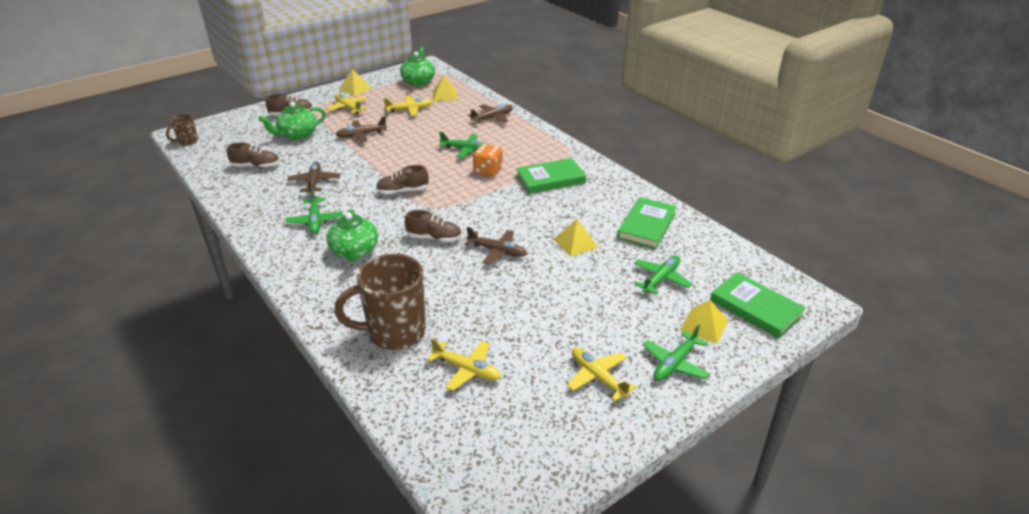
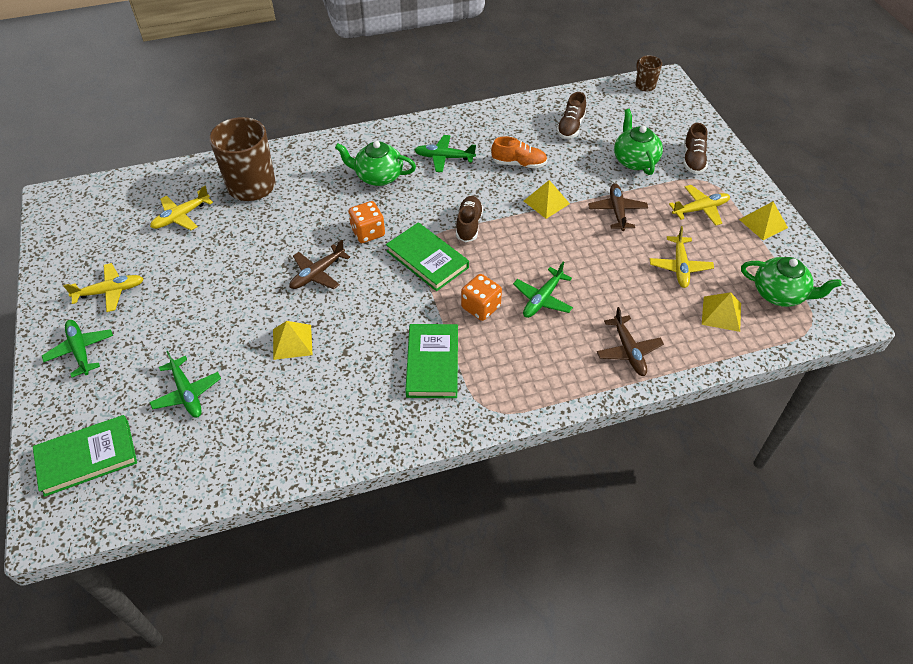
camera: 110 degrees right, 15 degrees up
(314, 182) = (519, 163): brown plane -> orange shoe
(434, 238) = (368, 232): brown shoe -> orange dice
(647, 226) = (281, 423): green book -> green book (427, 259)
(704, 325) = (102, 397): yellow pyramid -> yellow pyramid (546, 202)

